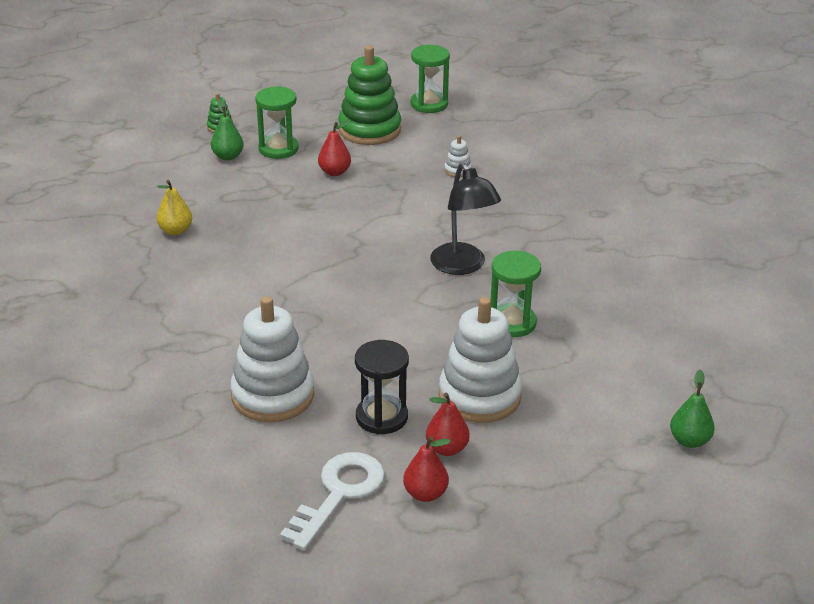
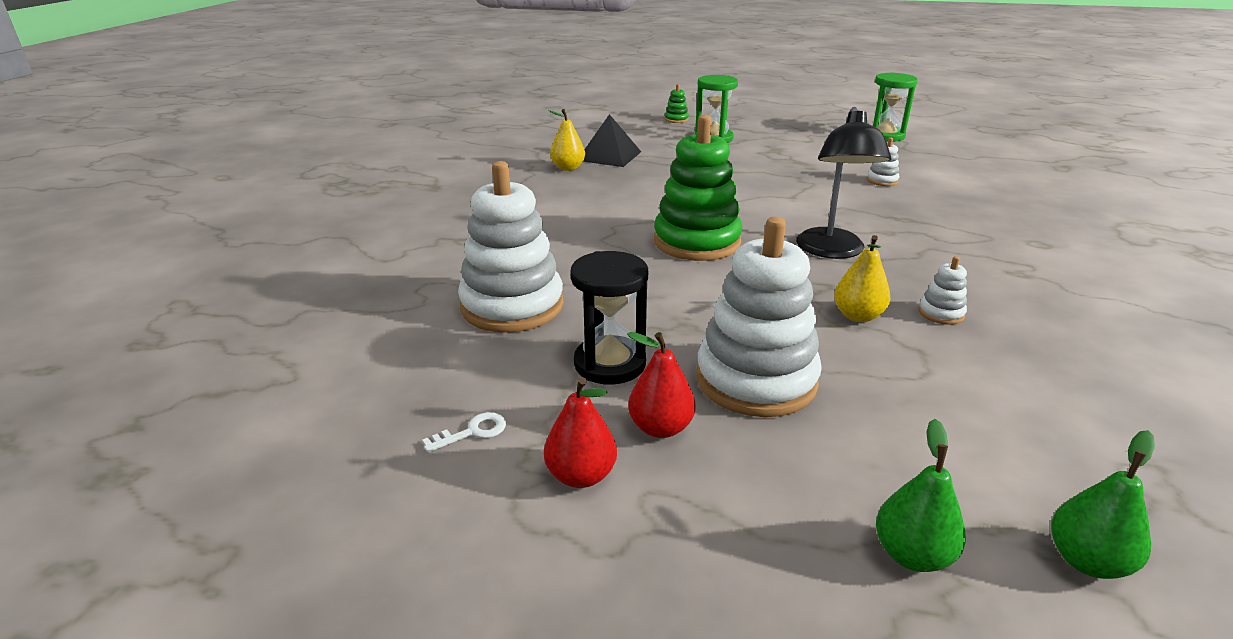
camera: 30 degrees right, 5 degrees down
(199, 202) = (609, 156): none -> black pyramid
(228, 156) = (664, 135): green pear -> green pear (911, 555)
(334, 172) = (752, 160): red pear -> none
(339, 494) = (473, 432): white key -> white key, size x0.40
(369, 130) = (811, 141): green stacking toy -> green stacking toy (696, 242)
(512, 323) = (858, 316): green hourglass -> yellow pear
(561, 303) = (941, 313): none -> white stacking toy

